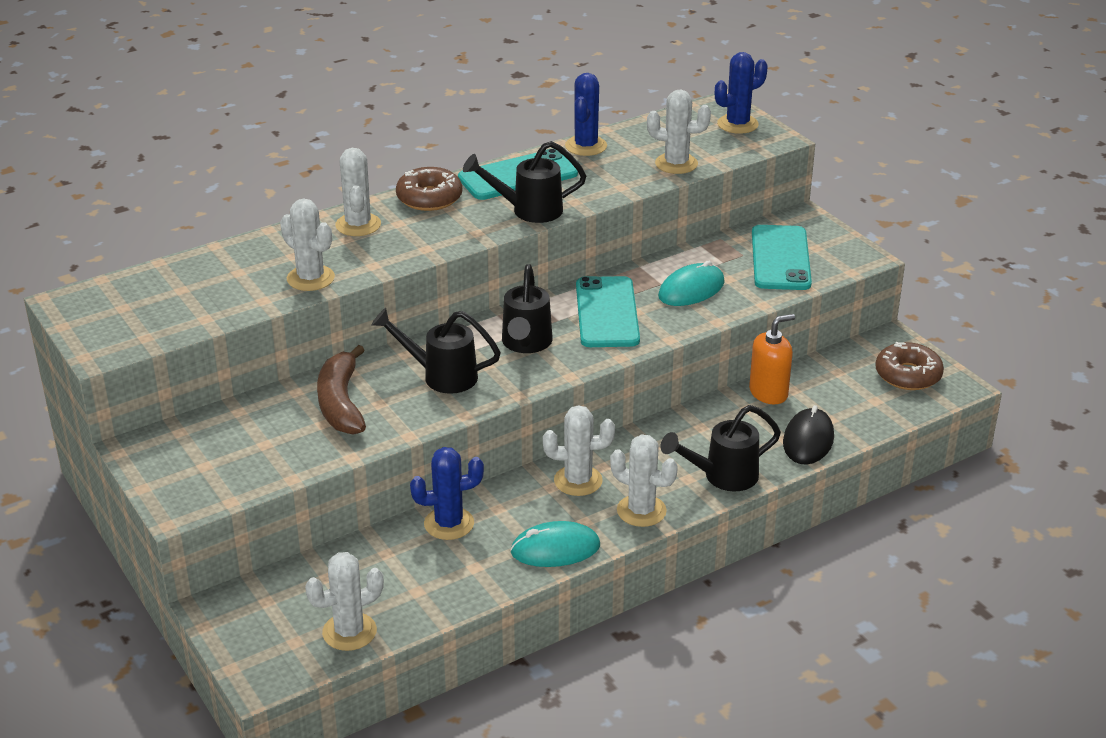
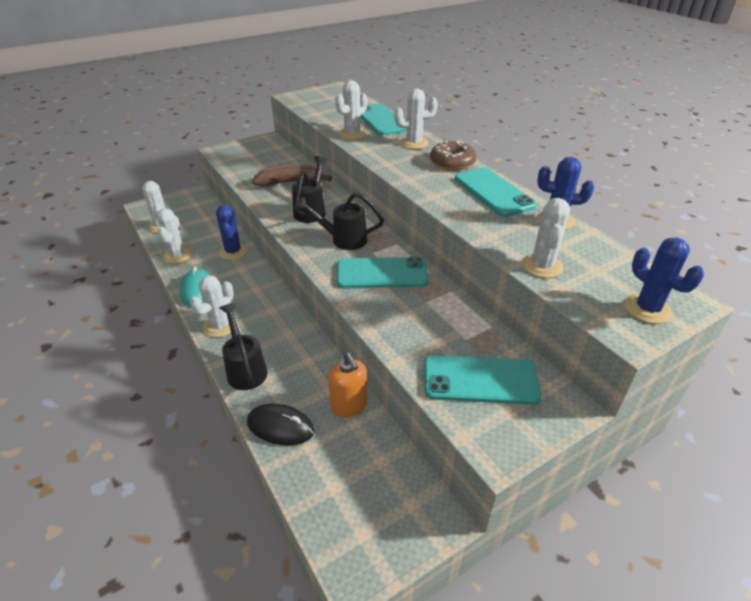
camera: 90 degrees right, 5 degrees up
(256, 252) = (381, 120): none -> turquoise phone
(528, 210) = (442, 196): black watering can -> none
(578, 481) = (258, 299): white cactus -> white cactus (177, 255)
(691, 289) = (418, 318): turquoise mouse -> none
(908, 375) = (375, 525): brown donut -> none

